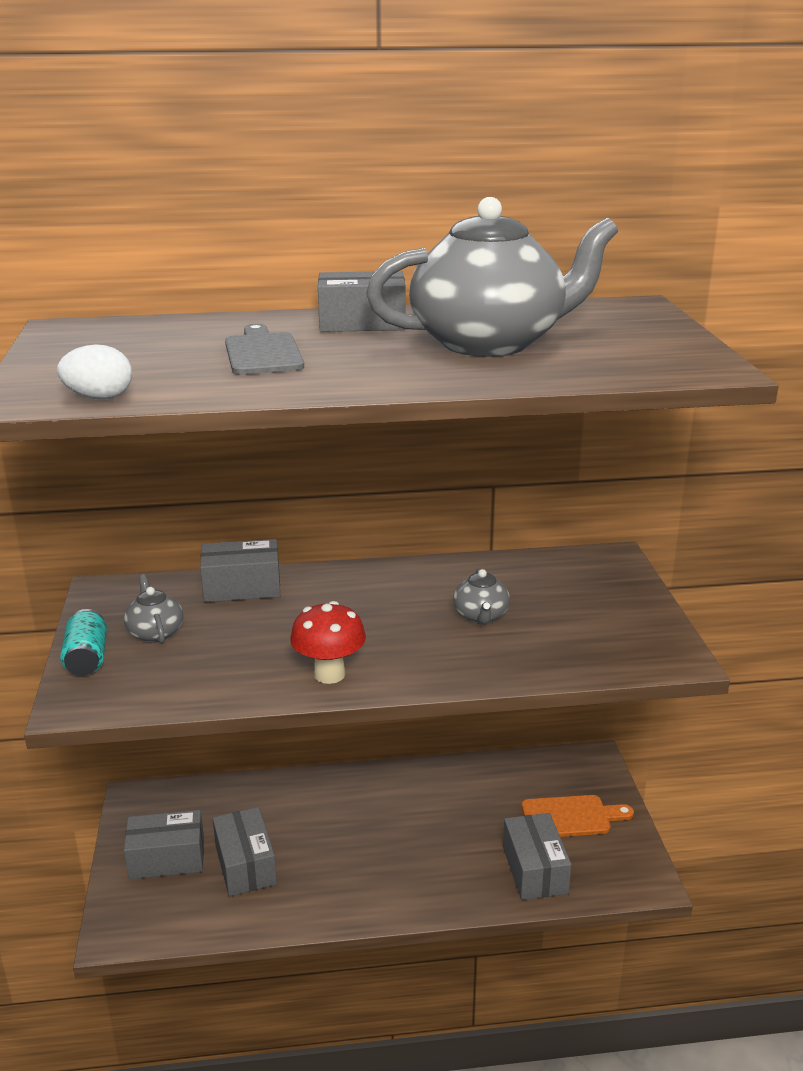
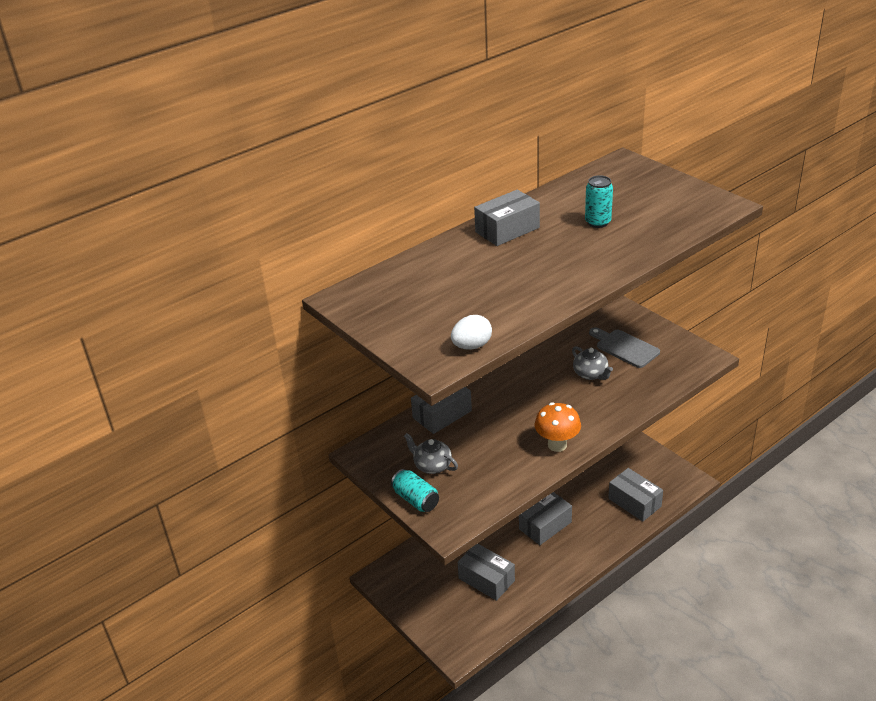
camera: 30 degrees left, 10 degrees up
(167, 858) = (439, 600): grey box -> grey box (545, 525)
(262, 353) = (496, 276): grey cutting board -> grey cutting board (625, 348)
(329, 674) = (557, 445): red mushroom -> orange mushroom
(490, 343) = (598, 222): grey teapot -> turquoise can
(570, 817) = (625, 465): orange cutting board -> none

